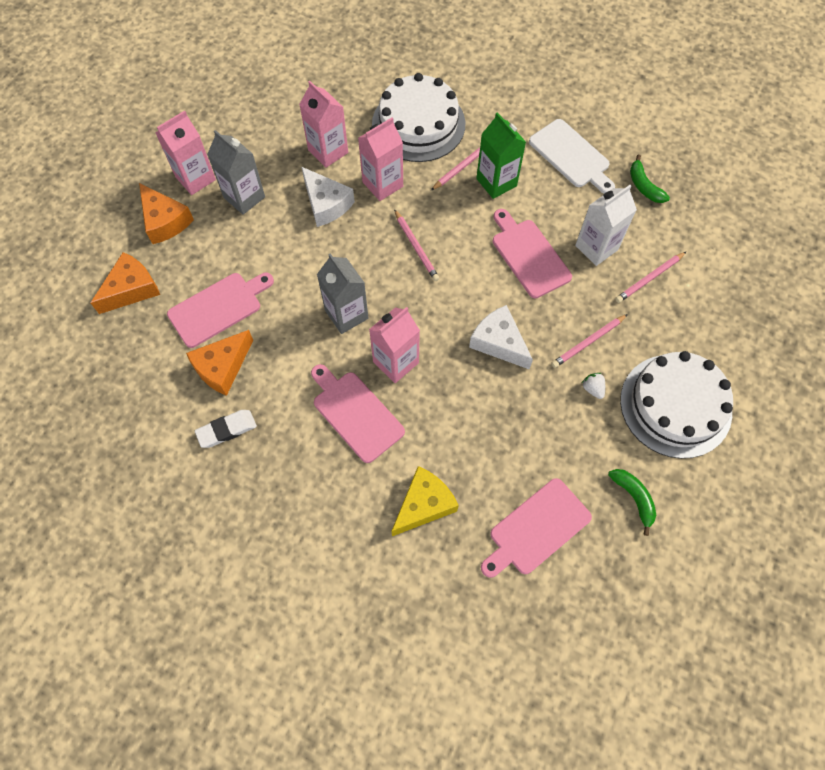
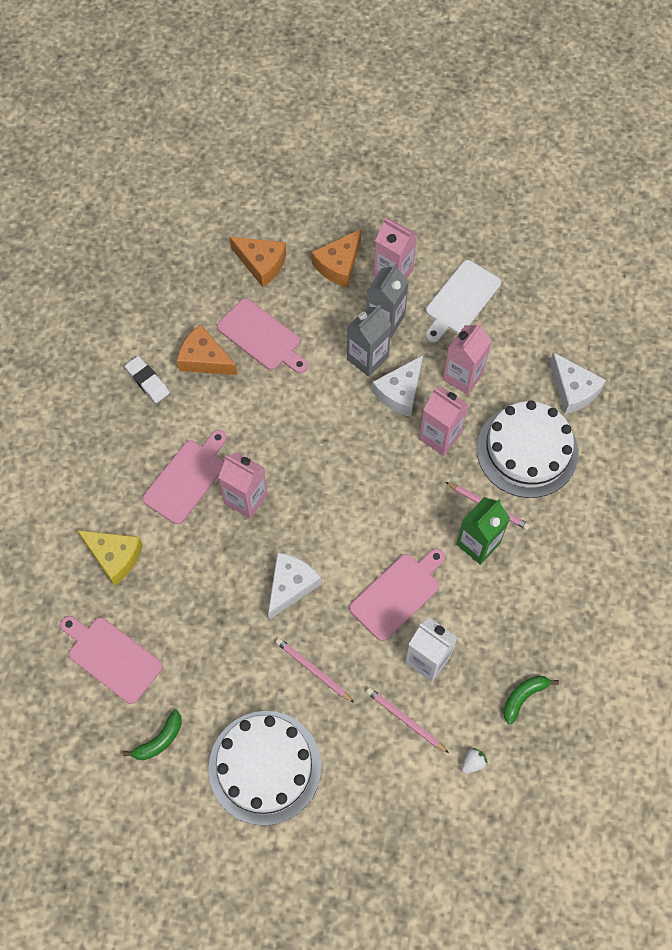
camera: 75 degrees right, 0 degrees up
(346, 314) = (284, 444): grey carton -> grey carton (367, 358)
(371, 77) = (573, 390): none -> white cheese
(416, 247) = (375, 485): pink pencil -> none
(571, 156) = (538, 613): white cutting board -> white cutting board (460, 300)
(592, 389) = (263, 683): white strawberry -> white strawberry (473, 762)

